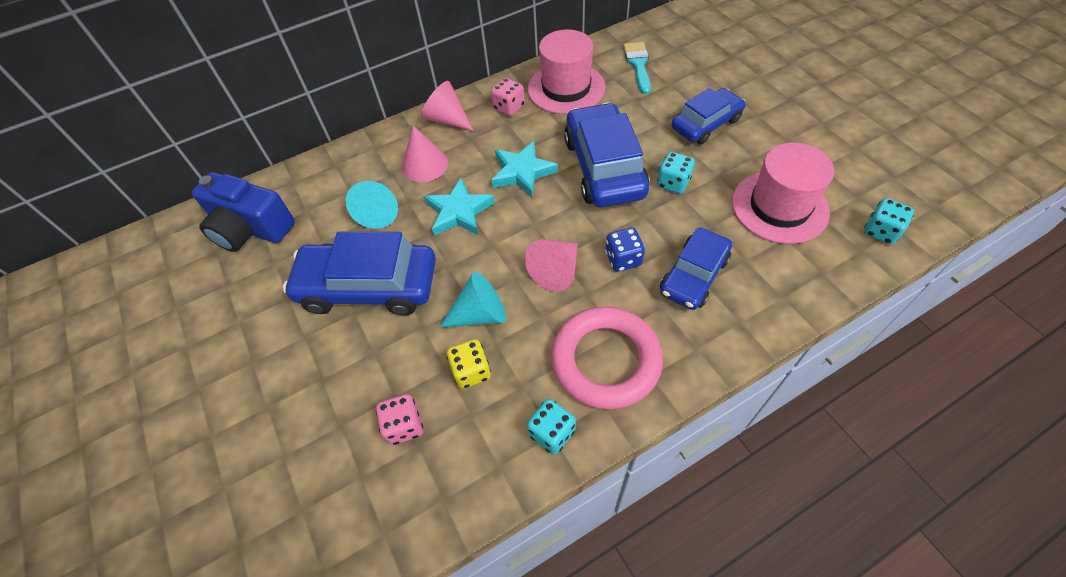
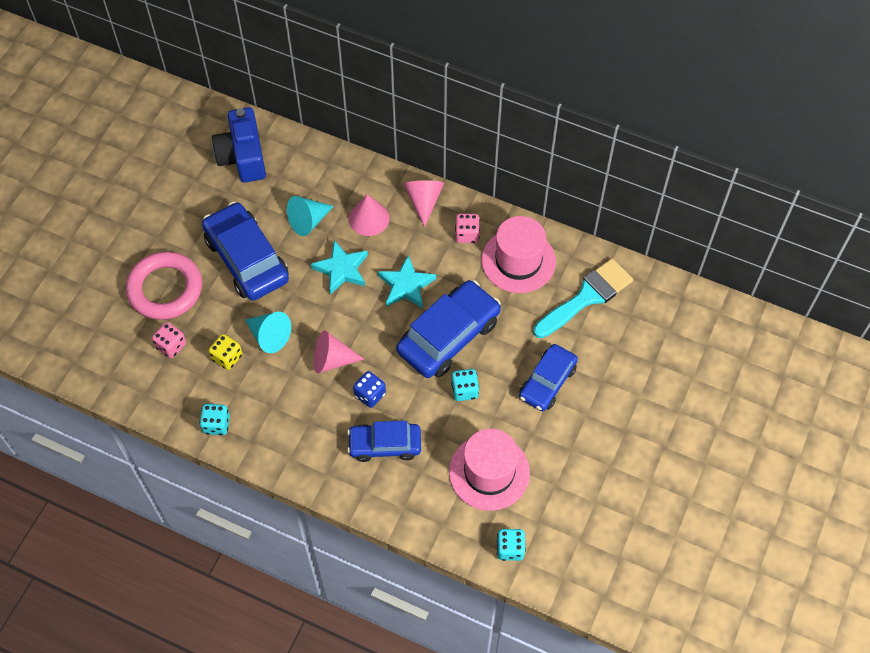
camera: 50 degrees right, 5 degrees up
(605, 360) = (283, 427): pink ring -> pink ring (165, 289)
(638, 64) = (587, 297): turquoise brush -> turquoise brush, size x1.54
(706, 124) = (547, 382): blue car -> blue car turned 105 degrees clockwise

